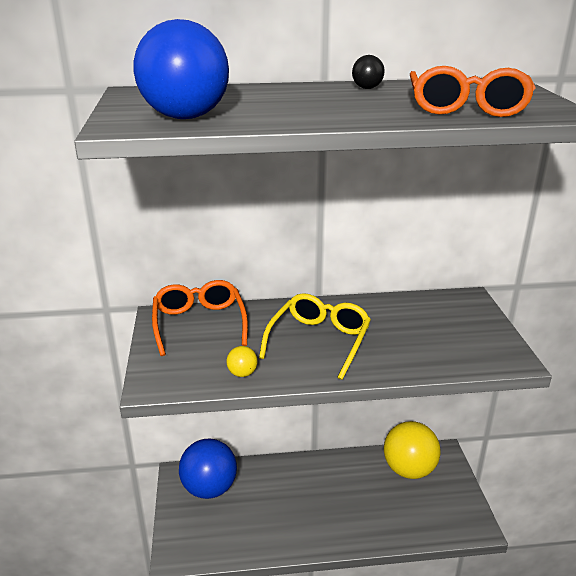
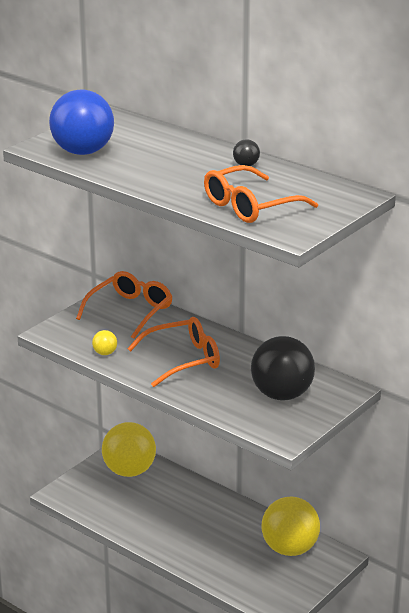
camera: 45 degrees right, 0 degrees up
(209, 488) = (129, 471): blue ball -> yellow ball
(319, 341) = (183, 360): yellow glasses -> orange glasses
(440, 327) = (282, 395): none -> black ball

